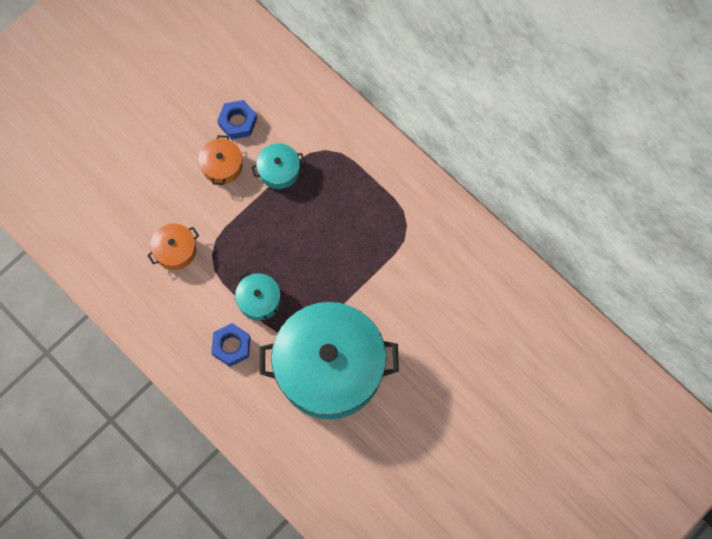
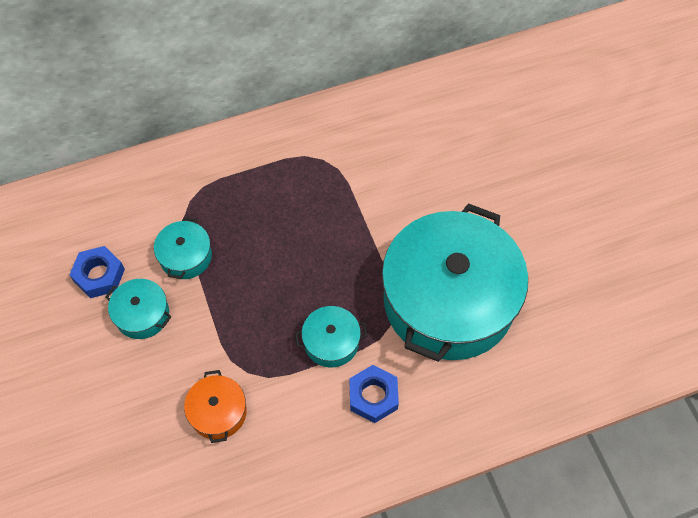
camera: 65 degrees left, 10 degrees down
(222, 165) = (142, 314): orange pot -> turquoise pot

